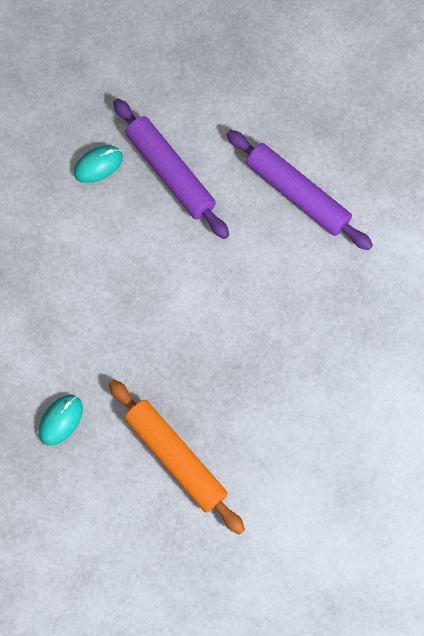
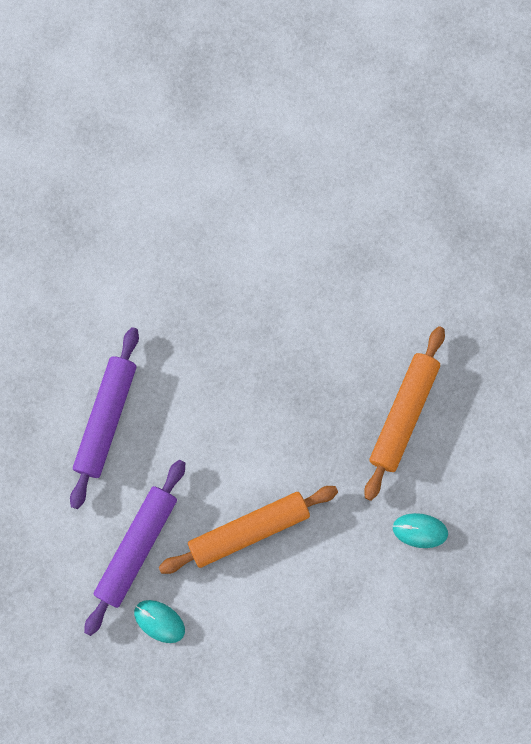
camera: 115 degrees left, 5 degrees up
(138, 271) = (249, 530): none -> orange rolling pin

